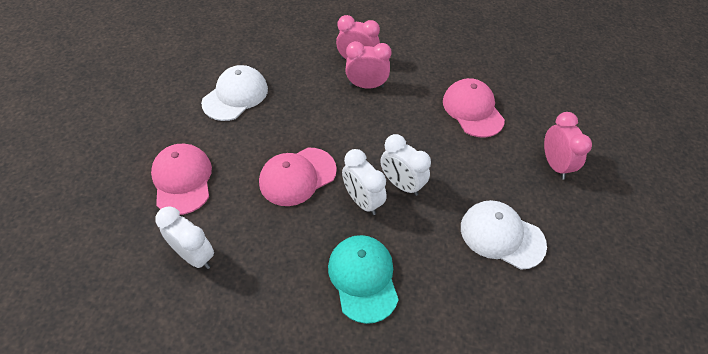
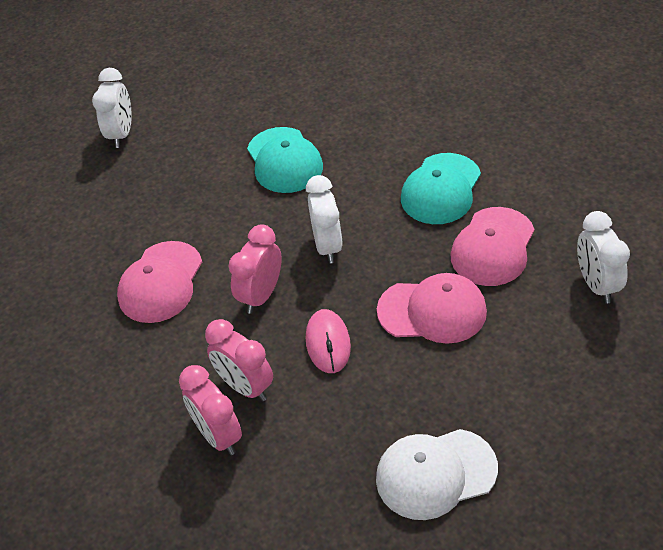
camera: 135 degrees left, 5 degrees down
(182, 180) = (574, 378): pink cap -> pink cap (492, 247)
(344, 127) = (328, 343): none -> pink mouse
(362, 201) = (383, 251): white clock -> white clock (121, 134)
(501, 235) = (284, 160): white cap -> turquoise cap
(554, 164) = (158, 187): pink clock -> pink clock (261, 295)

